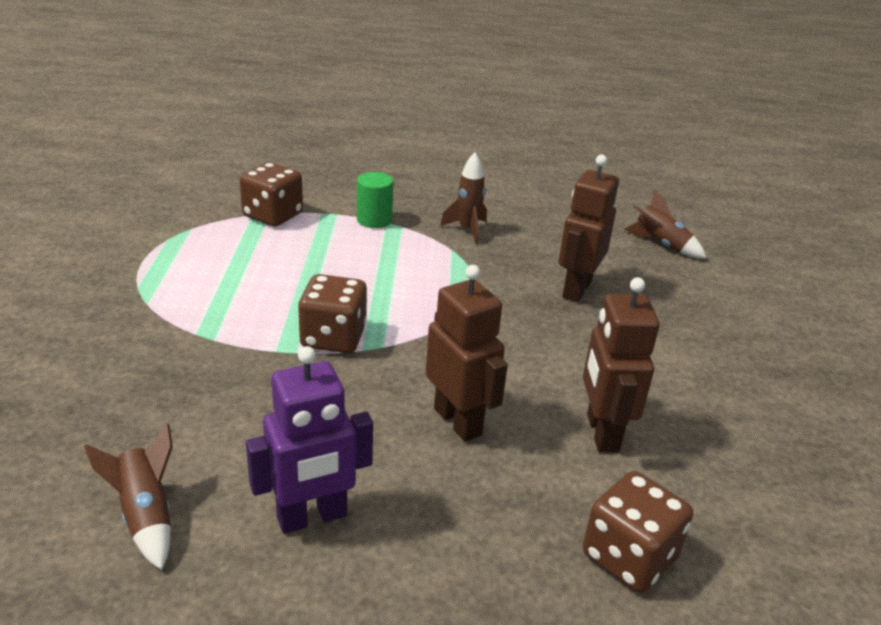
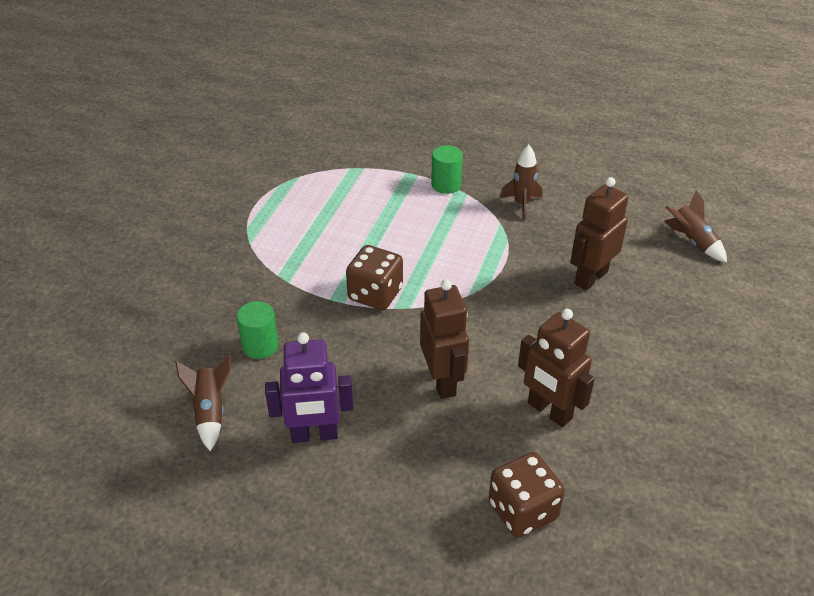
camera: 20 degrees right, 10 degrees up
(197, 418) = (260, 346): none -> green cylinder
(273, 215) = (365, 171): brown dice -> none
(601, 433) = (549, 411): brown robot -> brown robot turned 60 degrees counterclockwise

